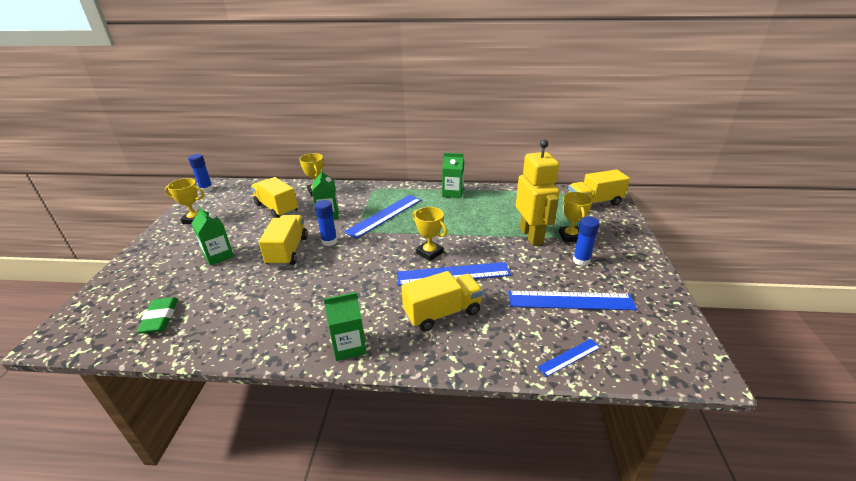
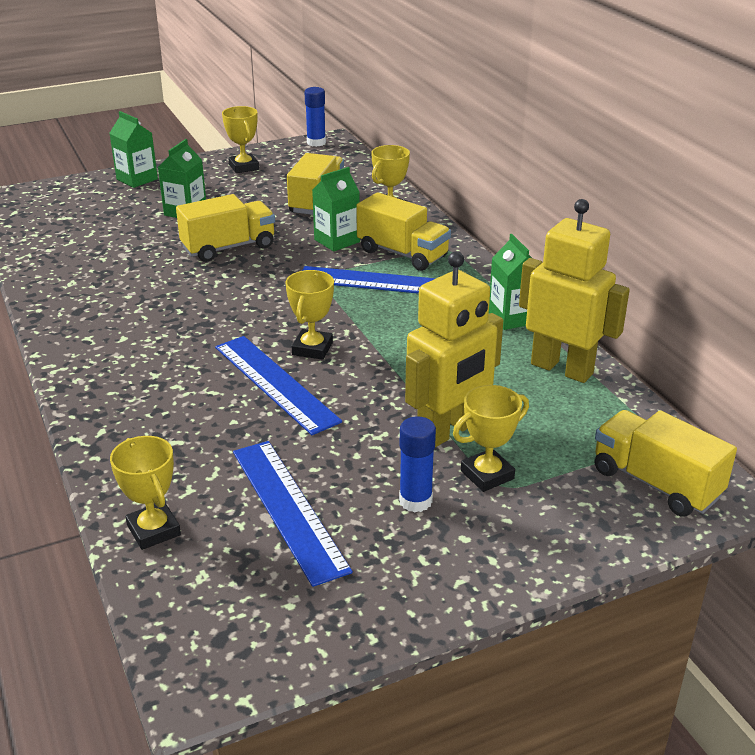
camera: 60 degrees right, 0 degrees up
(160, 318) = (62, 230): green eraser -> none
(329, 241) = (273, 266): blue glue stick -> none
(349, 346) = (80, 352): green carton -> green carton (137, 179)
(442, 313) = (181, 399): yellow truck -> yellow truck (402, 254)
(502, 195) = (562, 368): none -> yellow robot
(569, 357) = (154, 530): blue ruler -> yellow trophy

